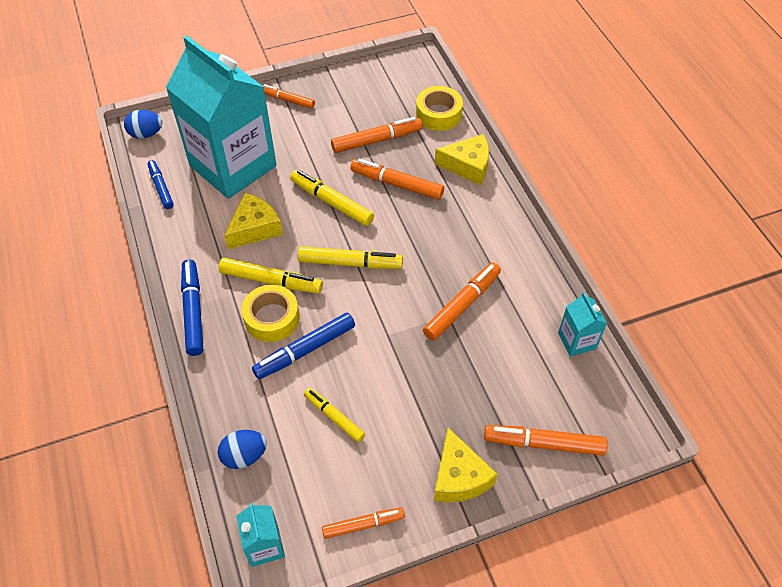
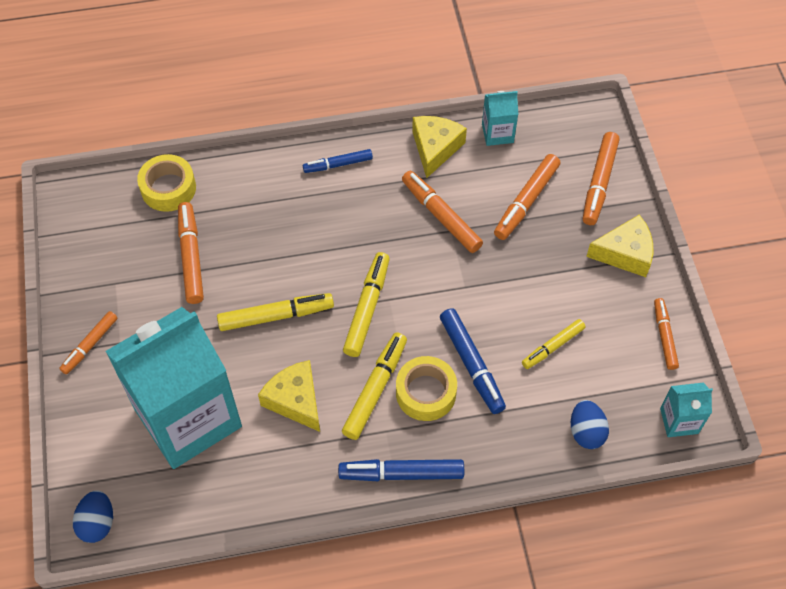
camera: 80 degrees left, 5 degrees up
(161, 187) = (201, 505): blue marker -> blue marker (338, 165)
(331, 202) = (276, 316): yellow marker -> yellow marker turned 150 degrees counterclockwise
(396, 184) = (265, 247): orange marker -> orange marker (526, 201)
(467, 166) = (257, 176): yellow cheese -> yellow cheese (435, 148)

